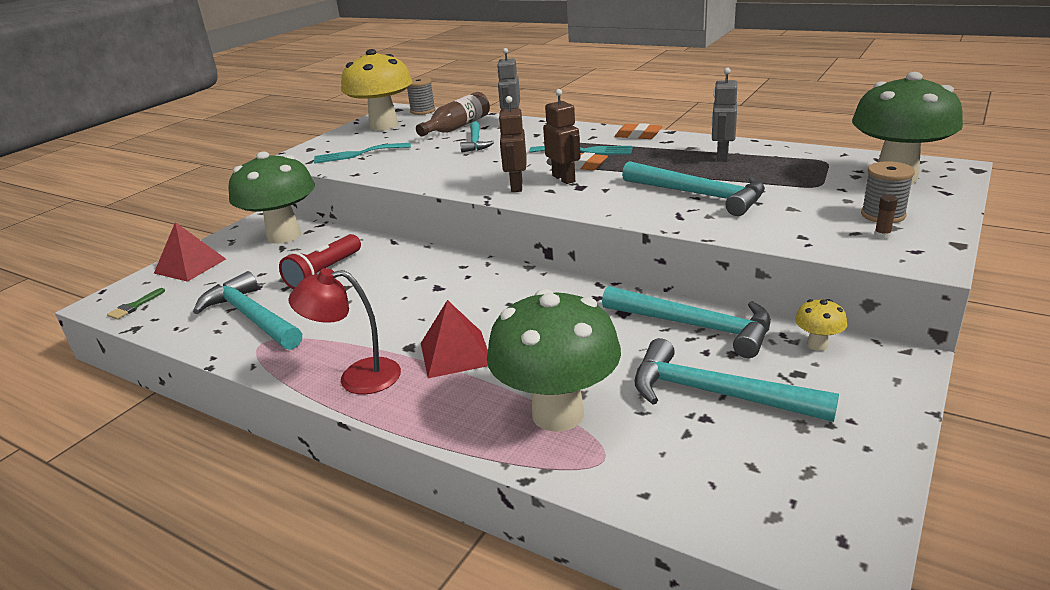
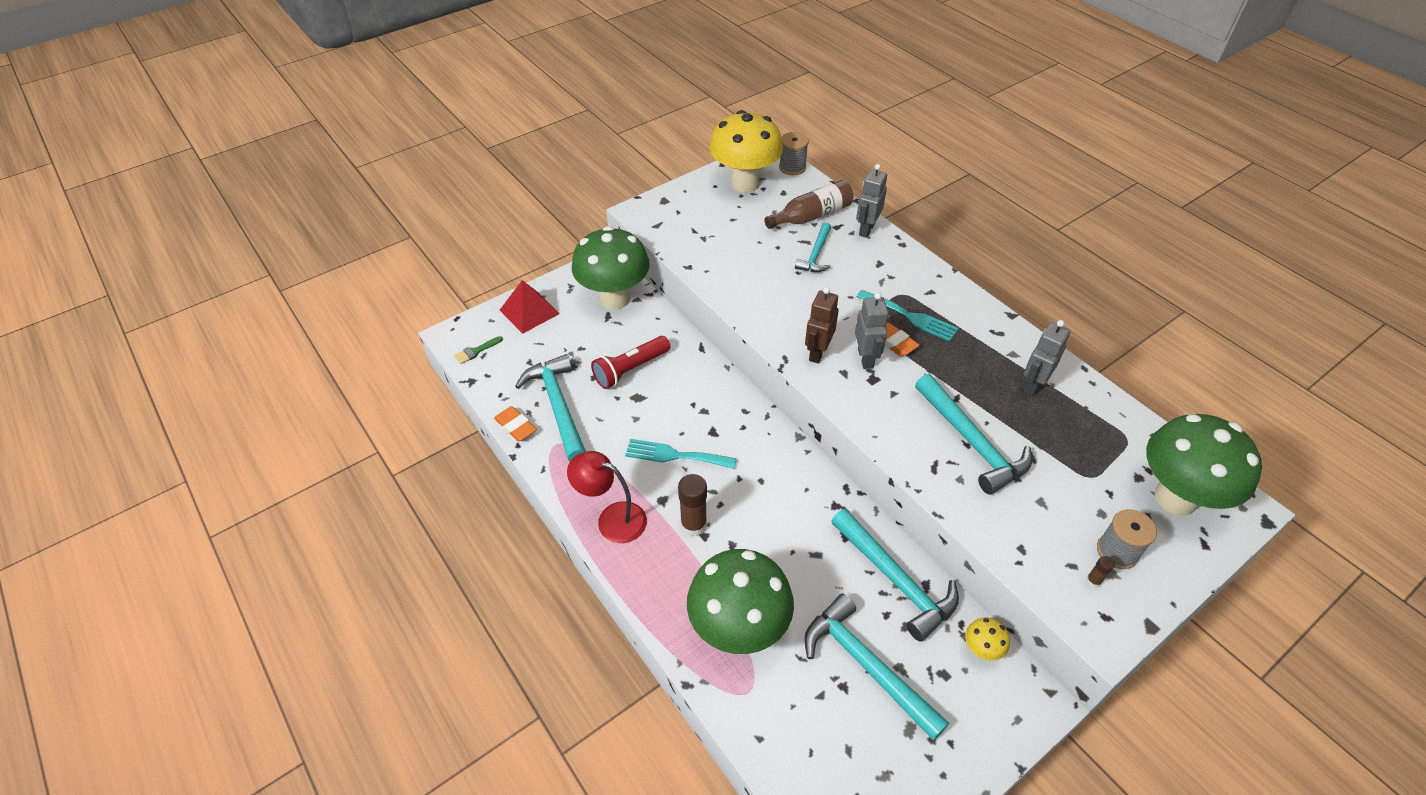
camera: 20 degrees right, 20 degrees up
(357, 154) = (702, 230): turquoise fork -> turquoise fork (675, 455)
(455, 353) = (693, 525): red pyramid -> brown glue stick
(564, 178) = (865, 358): brown robot -> grey robot
(638, 136) = (975, 309): orange eraser -> orange eraser (515, 426)

